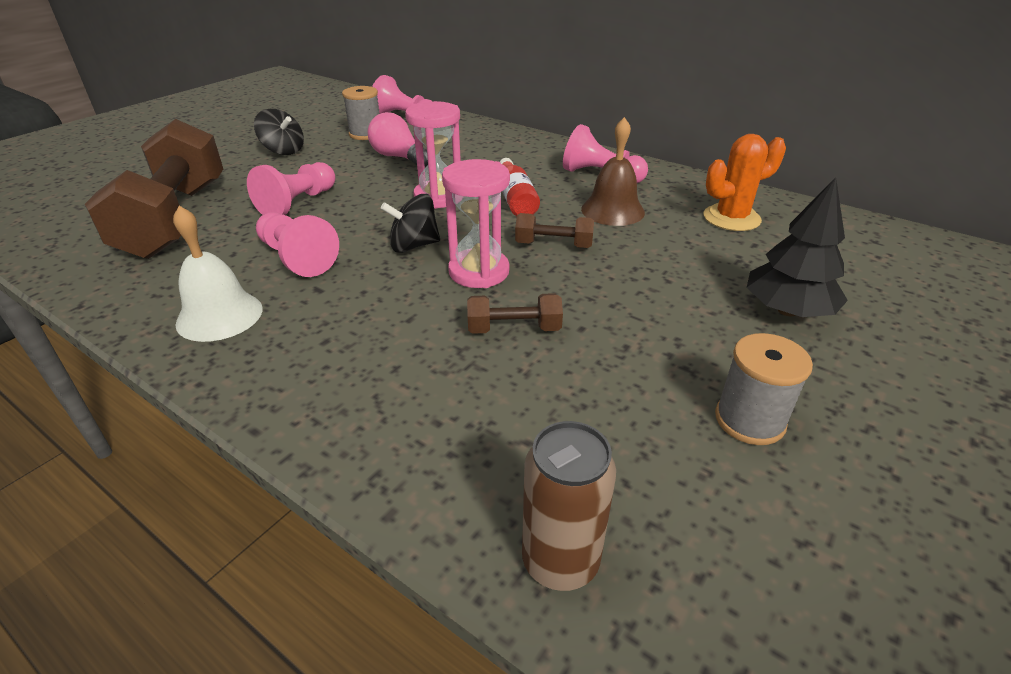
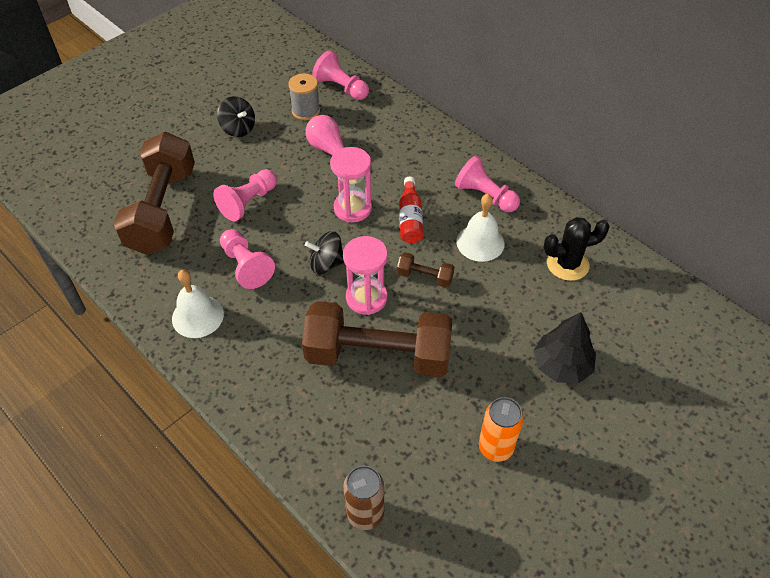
camera: 10 degrees right, 15 degrees up
(514, 329) = (378, 355): brown dumbbell -> brown dumbbell, size x2.40
(612, 210) = (480, 242): brown bell -> white bell
(731, 218) = (567, 264): orange cactus -> black cactus
(749, 420) = (495, 447): grey spool -> orange can

